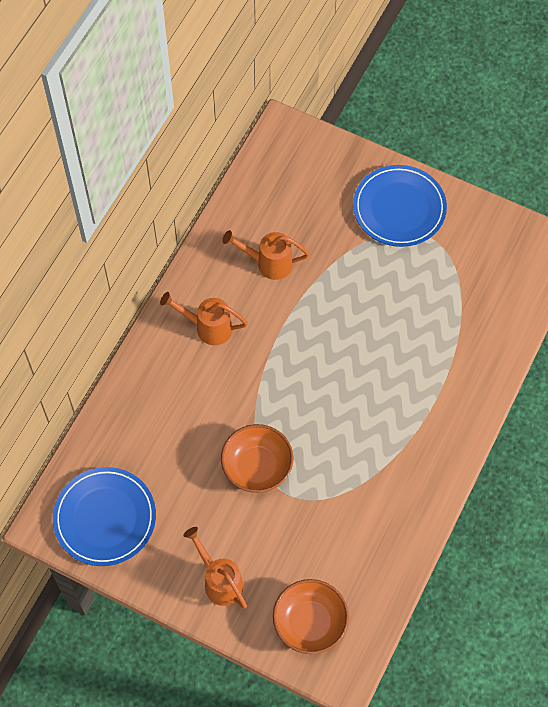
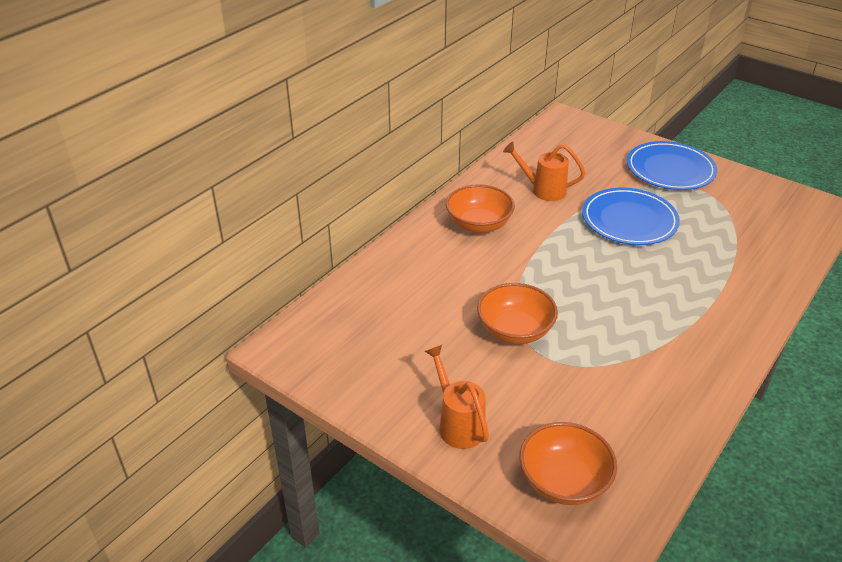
camera: 10 degrees right, 25 degrees down
(105, 518) = (340, 351): blue plate -> blue plate (629, 220)
(208, 327) = (478, 224): orange watering can -> orange bowl

